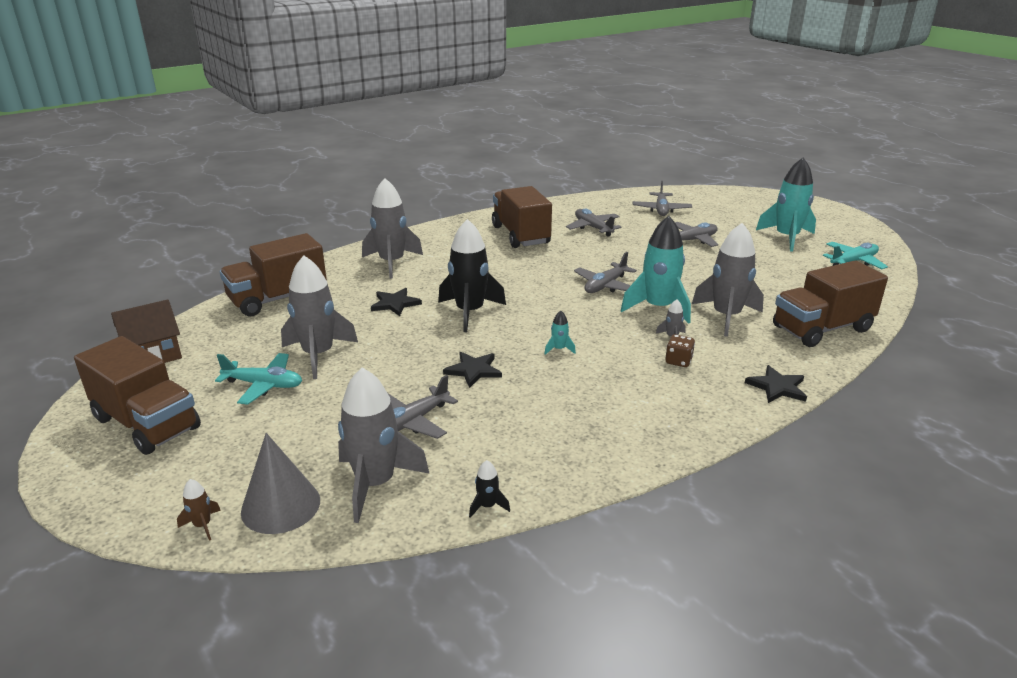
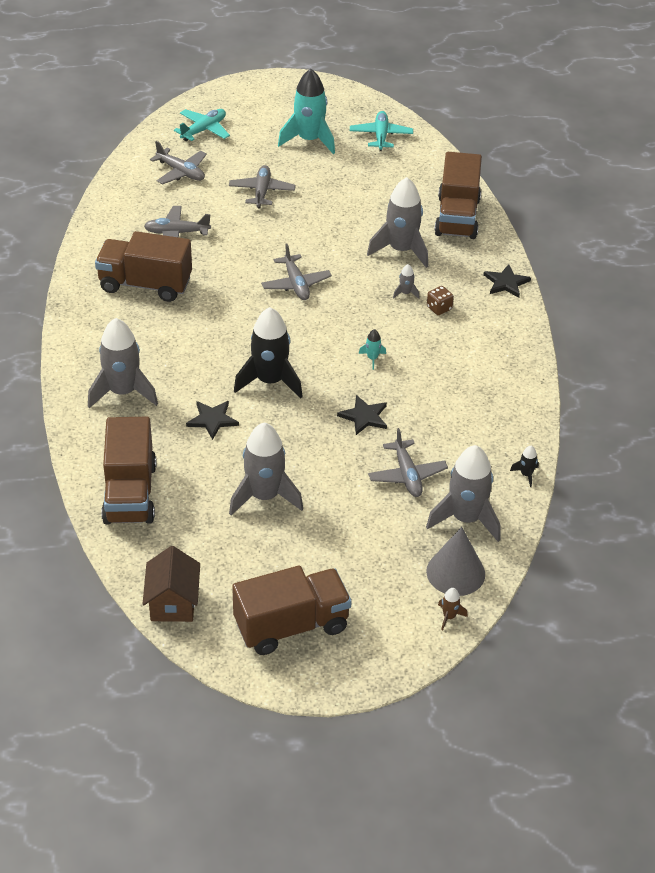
camera: 60 degrees left, 15 degrees up
(263, 385) = (287, 543): turquoise plane -> turquoise plane (203, 130)
(658, 308) = (358, 276): turquoise rocket -> none

